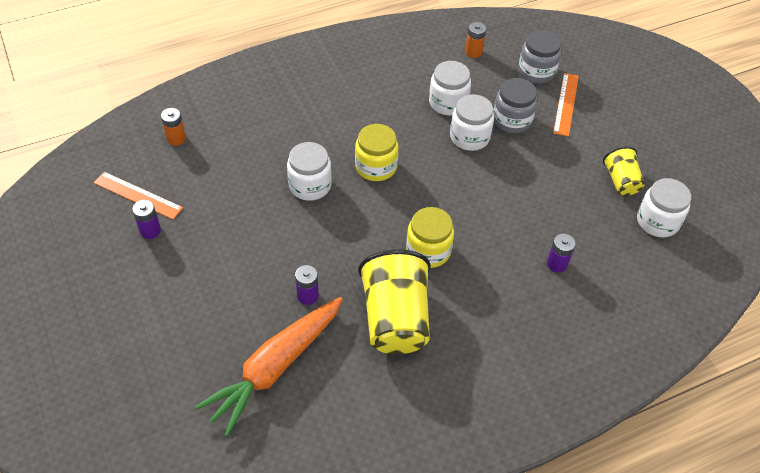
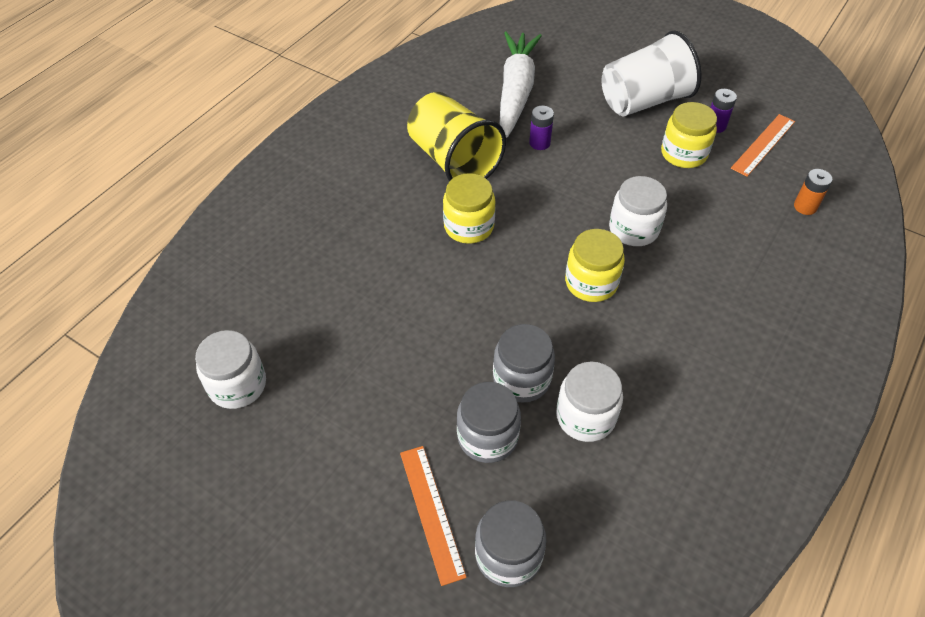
camera: 150 degrees right, 0 degrees up
(138, 195) = (763, 145): orange ruler -> orange ruler turned 45 degrees counterclockwise
(176, 288) = (644, 101): none -> white cup
(205, 221) = (683, 154): none -> yellow jar
(275, 368) = (516, 91): orange carrot -> white carrot
(469, 137) = (521, 379): white jar -> grey jar
(473, 52) = (623, 537): orange battery -> none
(557, 264) = (334, 277): purple battery -> none
(621, 181) = (302, 419): yellow cup -> none

